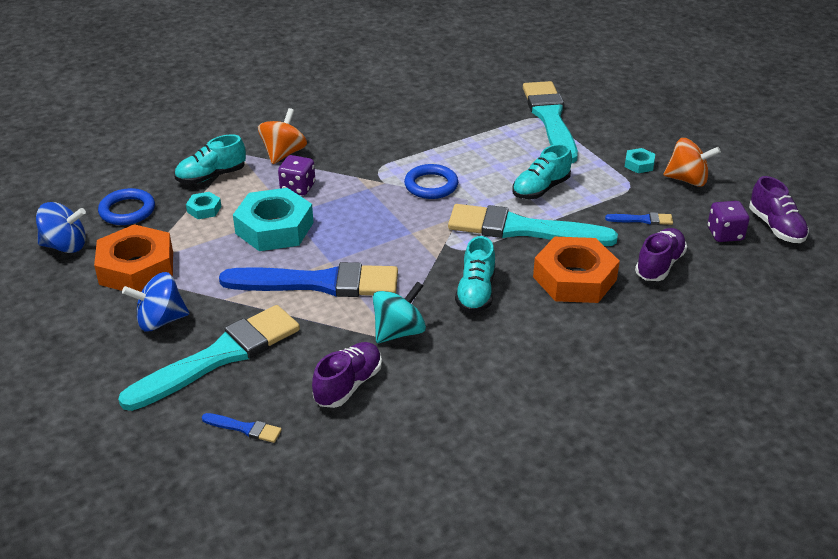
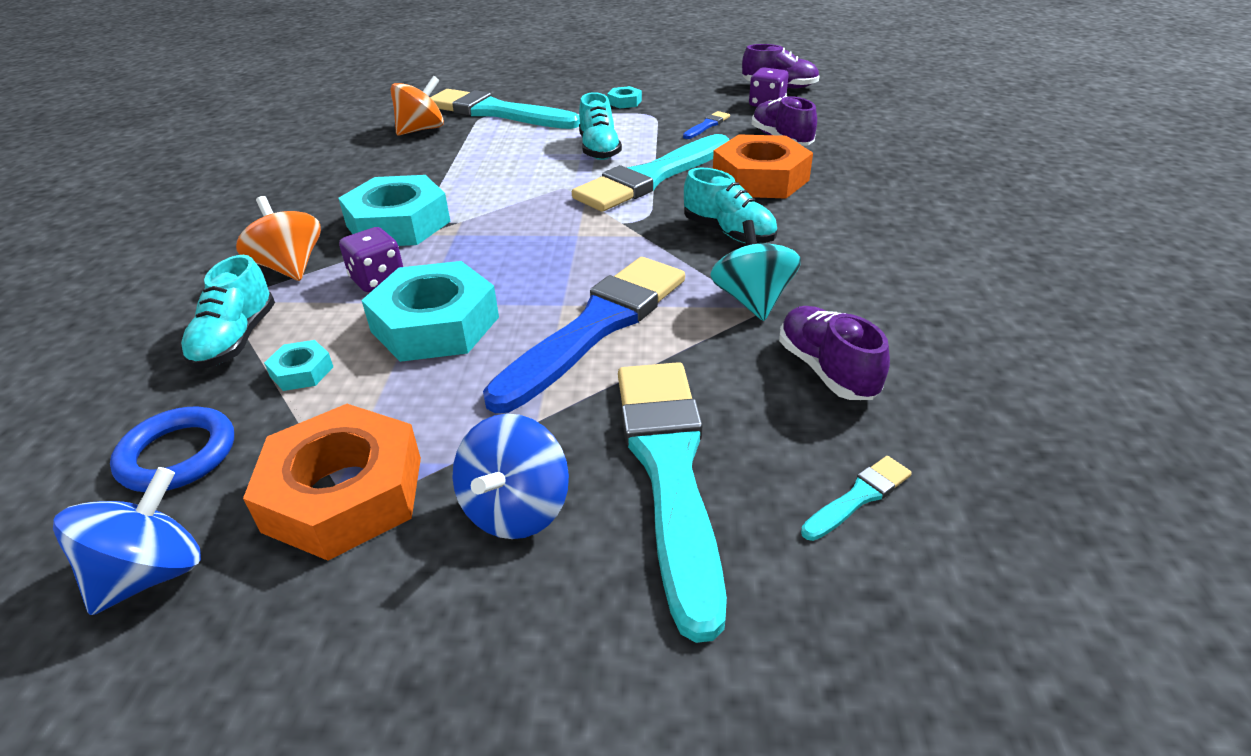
camera: 55 degrees left, 0 degrees up
(244, 428) = (859, 497): blue brush -> turquoise brush
(360, 162) = (398, 224): none -> turquoise nut
(431, 185) = (508, 198): blue ring -> none
(687, 180) = (674, 93): orange spinning top -> orange spinning top (421, 130)

